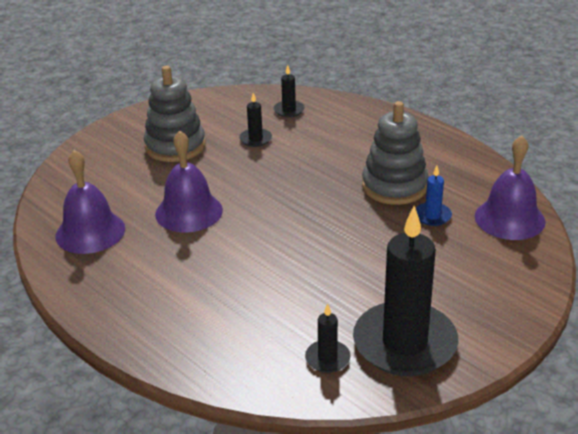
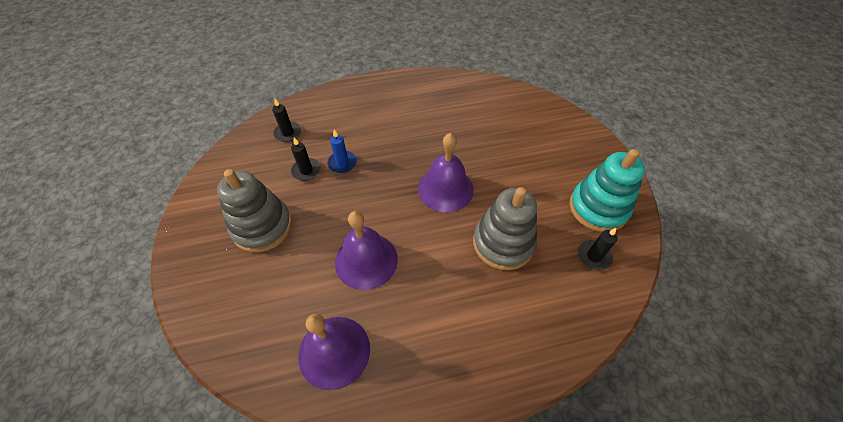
camera: 60 degrees left, 20 degrees up
(394, 186) = (434, 128): grey stacking toy -> grey stacking toy (503, 243)
(404, 343) = (598, 208): black candle -> turquoise stacking toy
(432, 216) = (480, 128): blue candle -> blue candle (342, 163)
(509, 218) = (508, 98): purple bell -> purple bell (445, 189)

